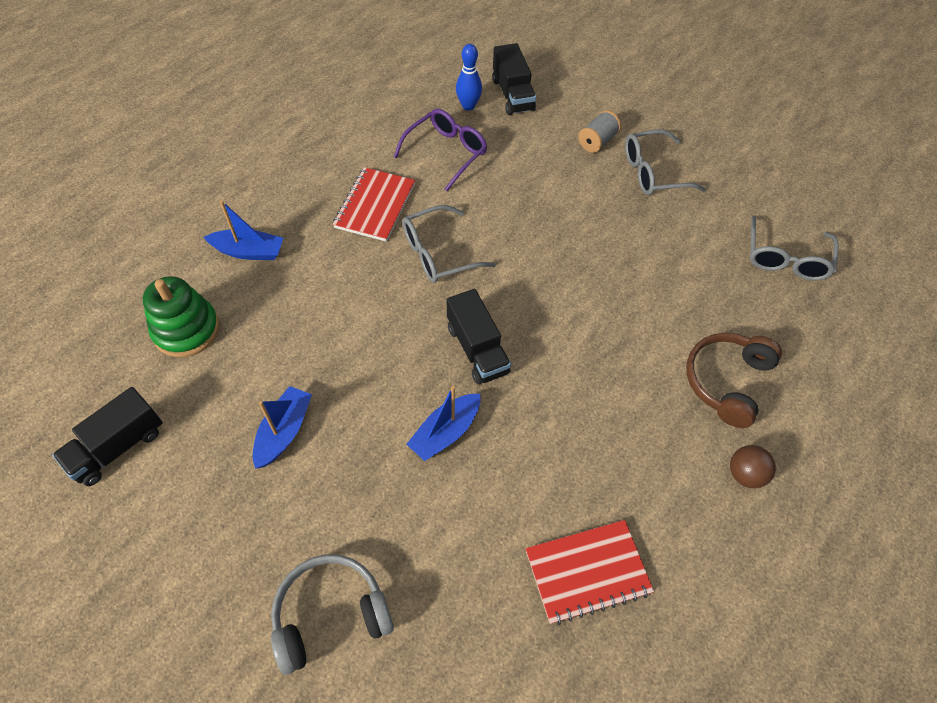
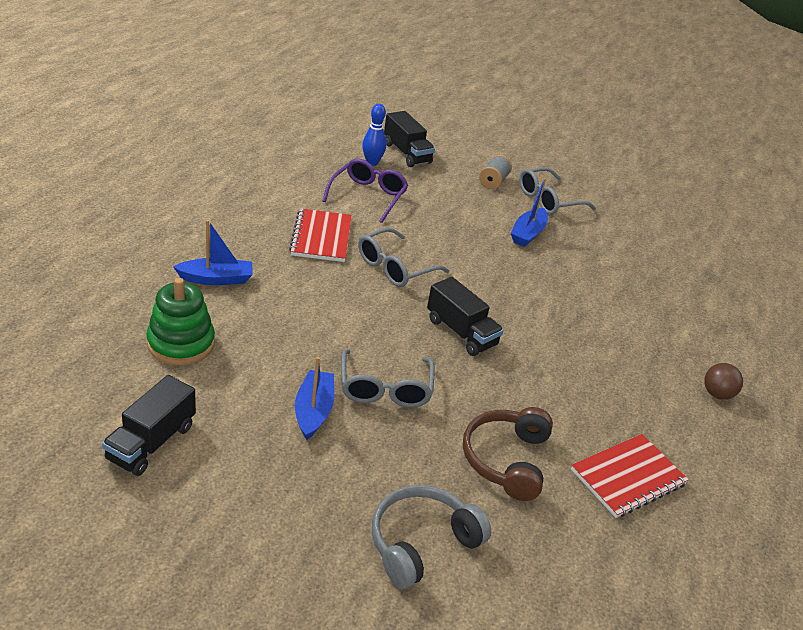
camera: 20 degrees left, 20 degrees down
(445, 432) = (462, 394): blue boat -> blue boat (528, 234)
(727, 382) = (673, 334): brown headphones -> brown headphones (507, 460)
(786, 259) = (677, 250): grey glasses -> grey glasses (385, 389)

